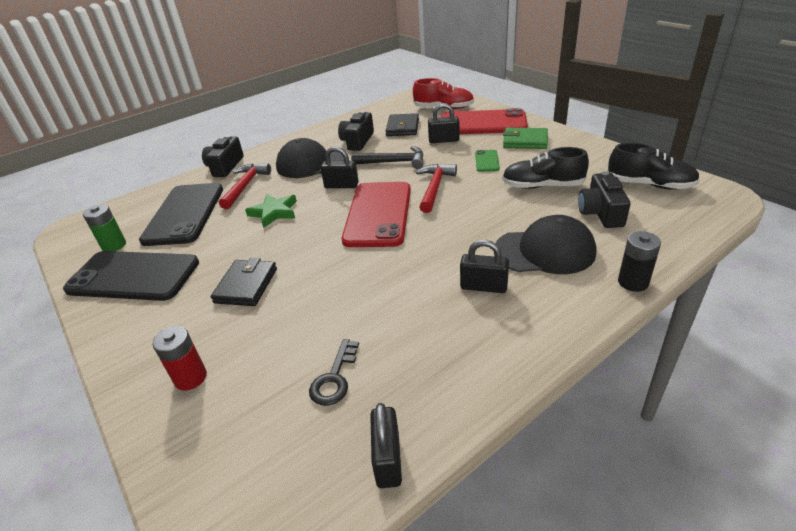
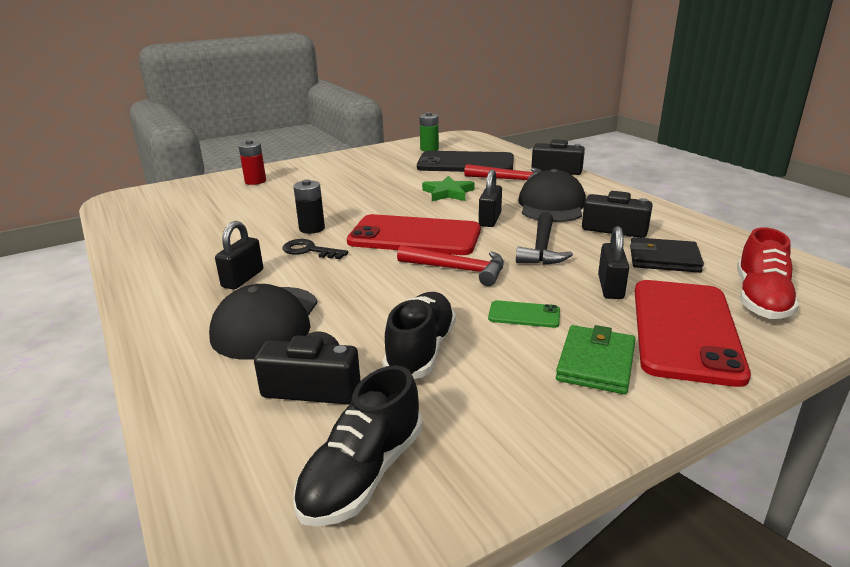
camera: 95 degrees right, 10 degrees down
(133, 276) = (382, 158): black phone -> none
(246, 285) = (339, 189): black wallet -> none
(335, 378) = (205, 218): black key -> black key (309, 250)
(388, 459) = (120, 232): black padlock -> none
(633, 282) = (155, 370): black battery -> black battery (312, 228)

